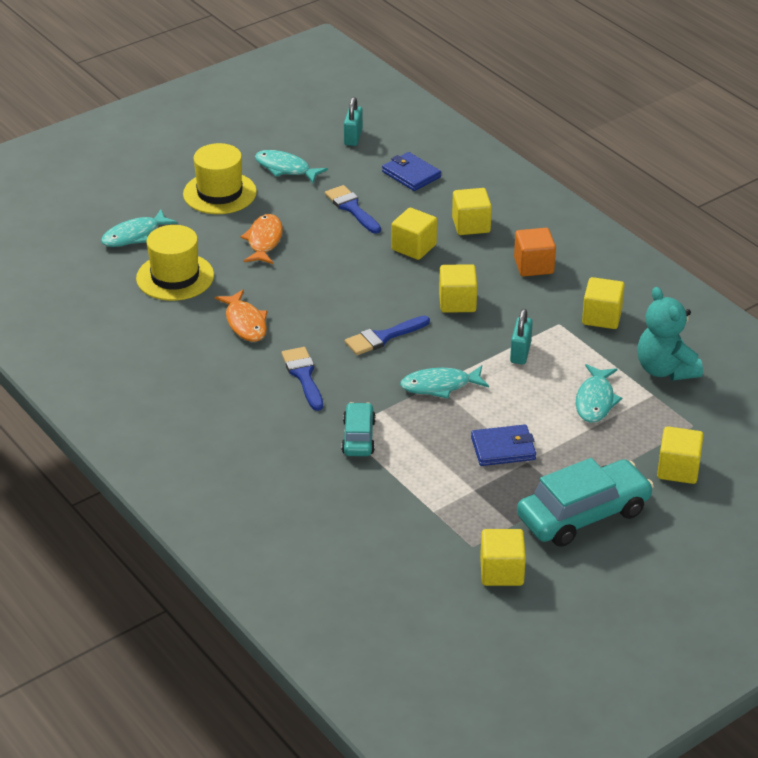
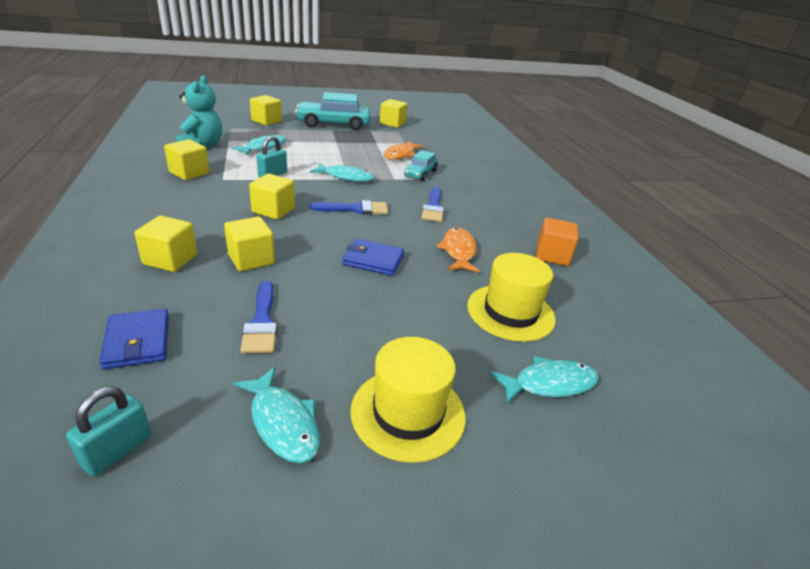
camera: 160 degrees left, 5 degrees down
(264, 241) = (393, 318): orange fish -> orange fish (401, 154)
(503, 448) = (342, 148): blue wallet -> blue wallet (373, 260)
(533, 266) = (177, 212): orange cube -> orange cube (552, 255)

